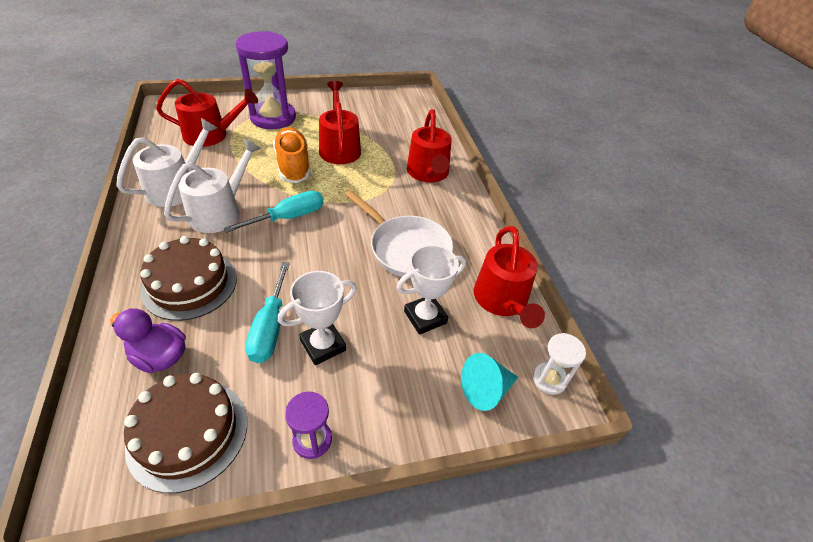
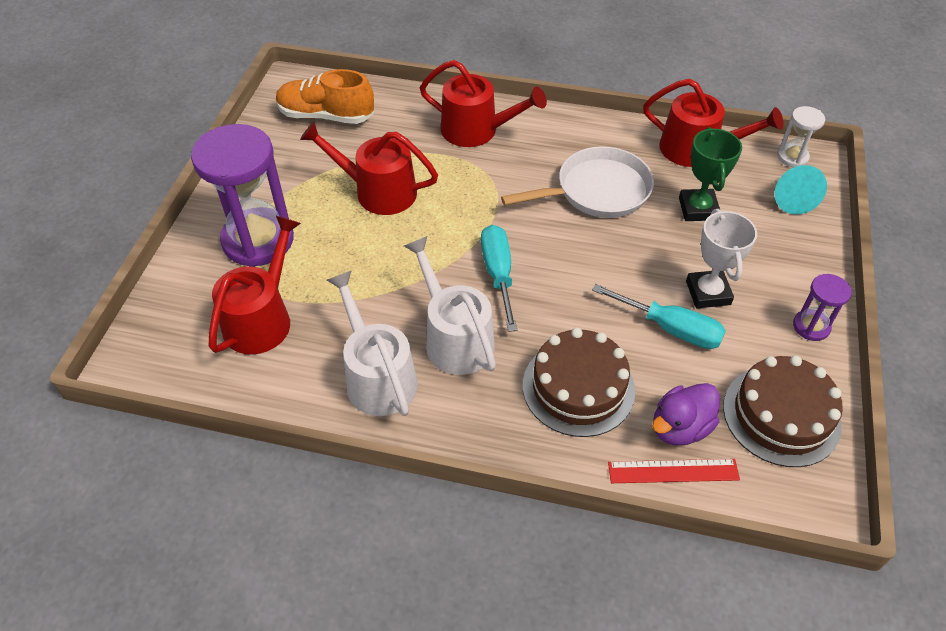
camera: 60 degrees left, 5 degrees up
(112, 361) = (673, 471): none -> red ruler
(293, 165) = (392, 246): orange shoe -> orange shoe (326, 116)
(425, 317) = (698, 209): white trophy -> green trophy

